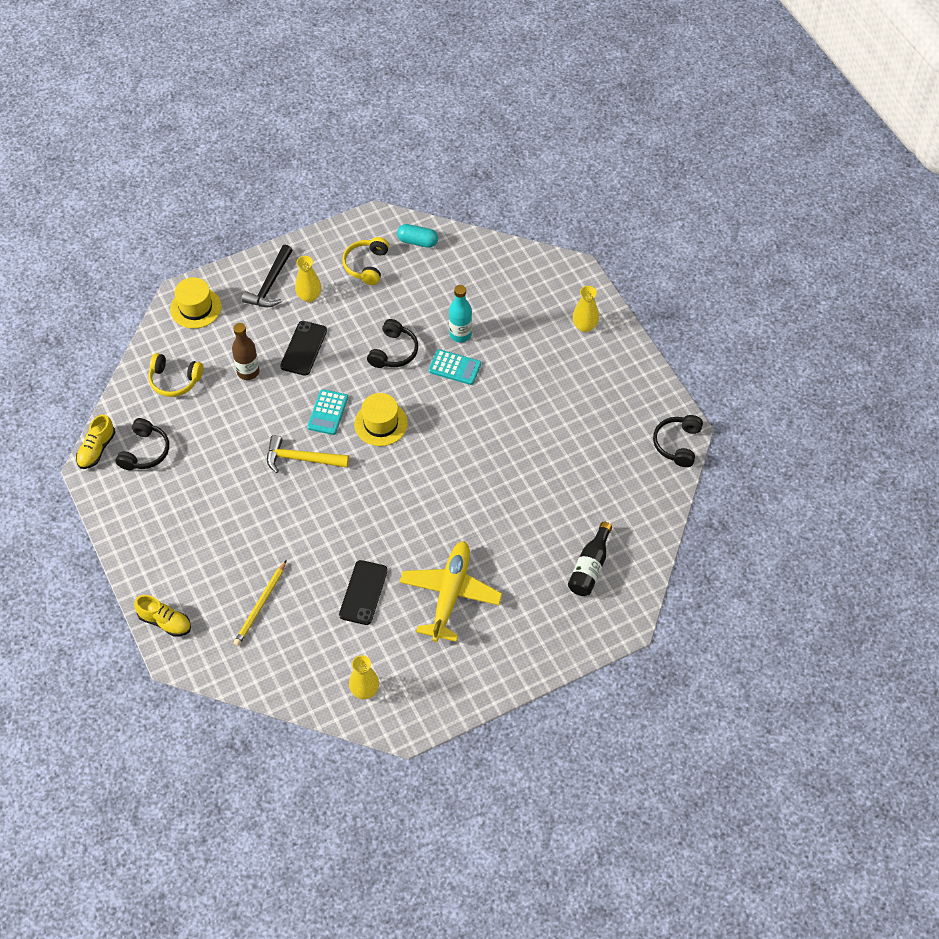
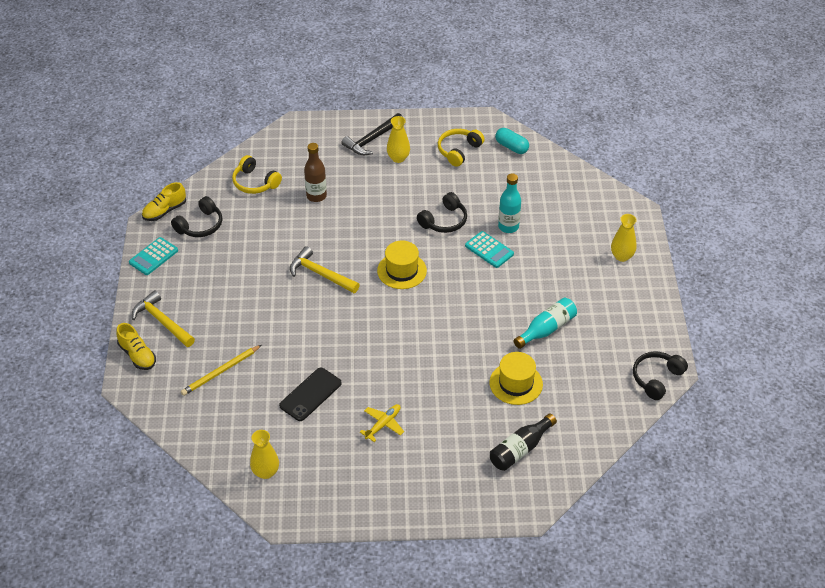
camera: 25 degrees right, 10 degrees down
(169, 575) = (162, 322): none -> yellow hammer
(196, 308) = (303, 137): yellow hat -> yellow hat (516, 383)
(304, 348) = (371, 194): black phone -> none
(328, 412) = (362, 247): turquoise calculator -> turquoise calculator (153, 256)
(450, 595) = (383, 424): yellow plane -> yellow plane, size x0.48
(552, 433) = (546, 329): none -> turquoise bottle

